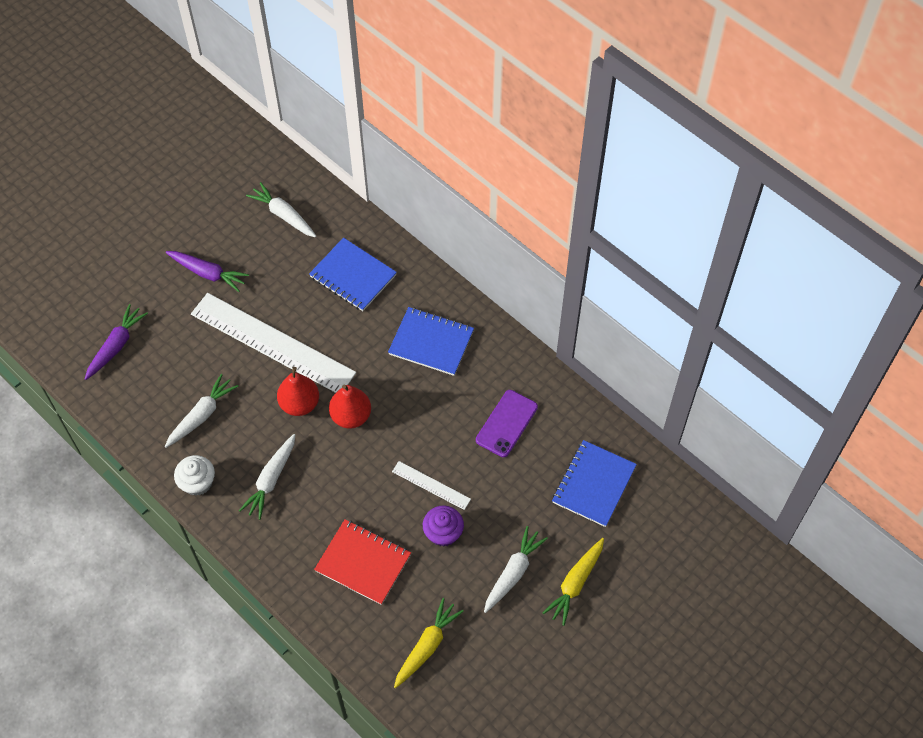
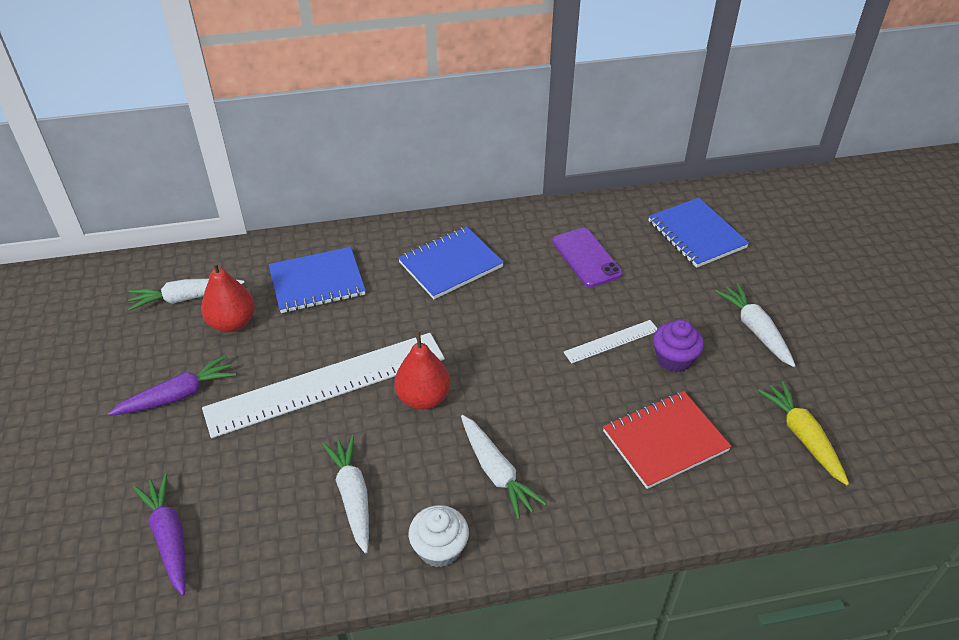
camera: 55 degrees left, 15 degrees down
(351, 416) = (477, 363): red pear -> red pear (232, 323)
(575, 583) = (794, 294): yellow carrot -> none

